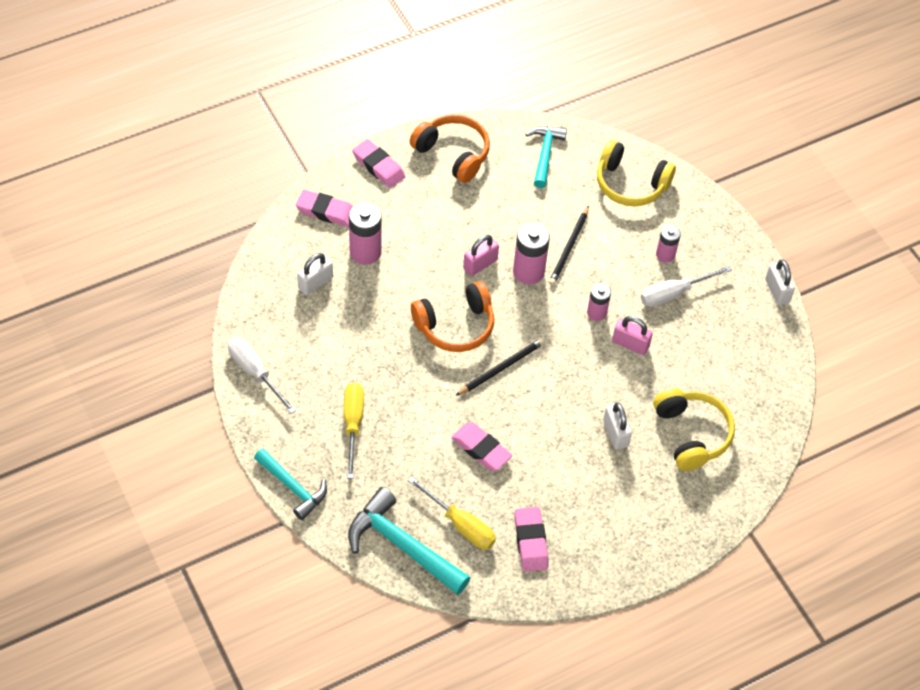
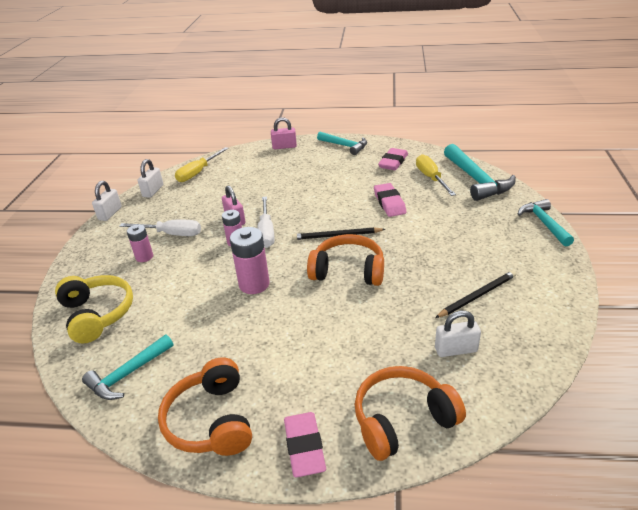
camera: 140 degrees left, 20 degrees down
(255, 372) = (552, 299): white screwdriver -> white screwdriver (266, 232)
(326, 211) = (402, 420): pink eraser -> orange headphones
(353, 424) = (477, 241): yellow screwdriver -> yellow screwdriver (198, 172)
(365, 252) = (386, 357): pink battery -> none
(480, 264) = (287, 304): pink padlock -> pink padlock (284, 147)
(569, 248) = (204, 288): black pencil -> black pencil (477, 296)
(615, 433) = (296, 185): white padlock -> white padlock (153, 191)
(625, 555) = (345, 146): none -> turquoise hammer
(691, 434) = (253, 173): yellow headphones -> none

